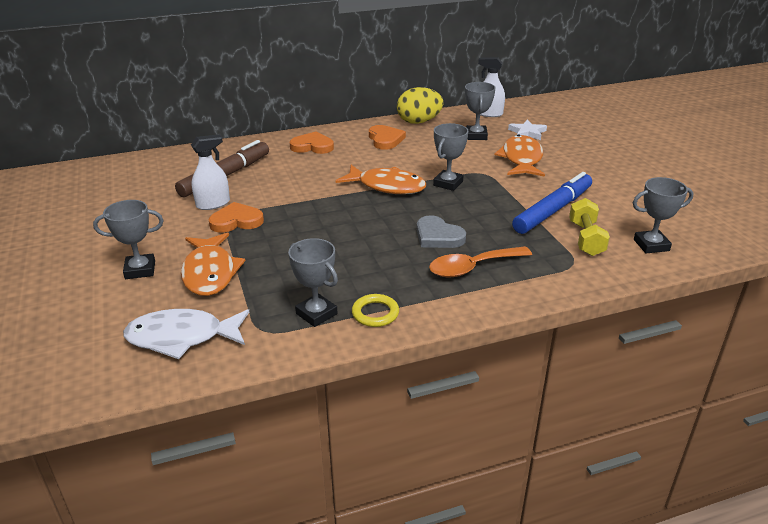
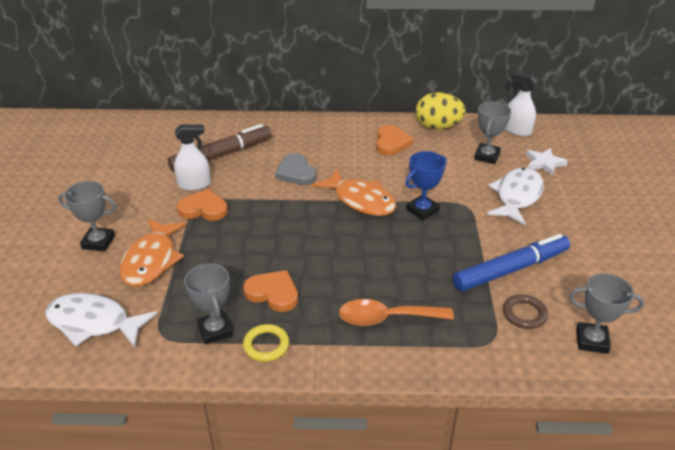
camera: 20 degrees right, 5 degrees up
(312, 146) = (317, 136): orange heart -> orange heart (273, 293)
(438, 236) = (375, 272): grey heart -> grey heart (296, 172)
(448, 183) = (422, 210): grey trophy -> blue trophy
(521, 159) = (517, 196): orange fish -> white fish
(586, 239) = (524, 314): yellow dumbbell -> brown ring

